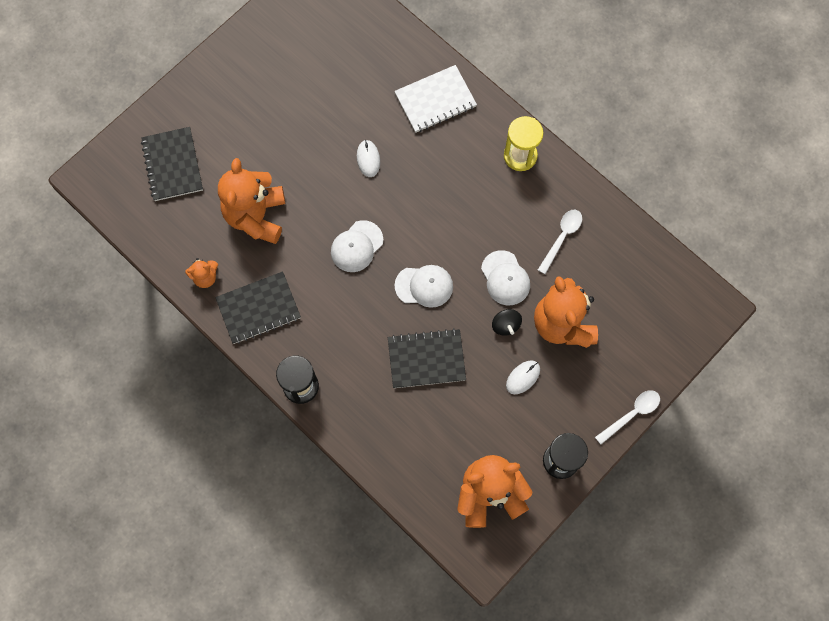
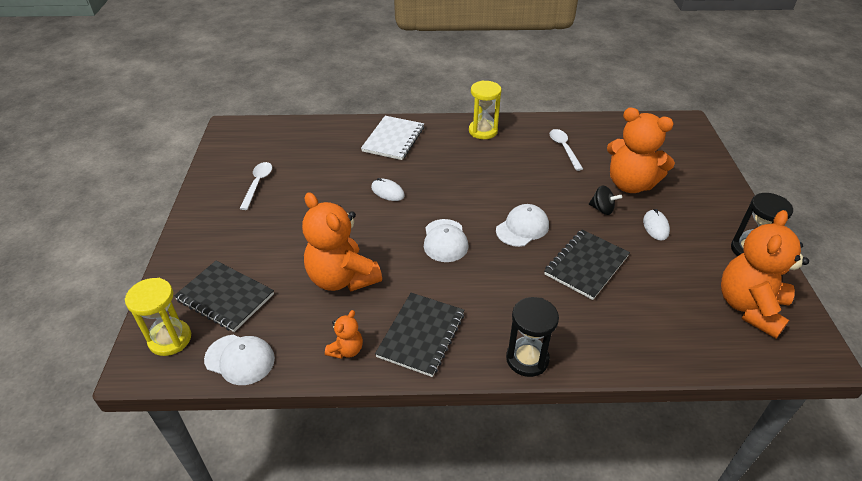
camera: 45 degrees left, 30 degrees down
(116, 172) = (170, 339): none -> yellow hourglass
(505, 278) = (564, 188): white cap -> white cap (240, 359)
(631, 414) = (737, 196): white spoon -> white spoon (258, 184)

